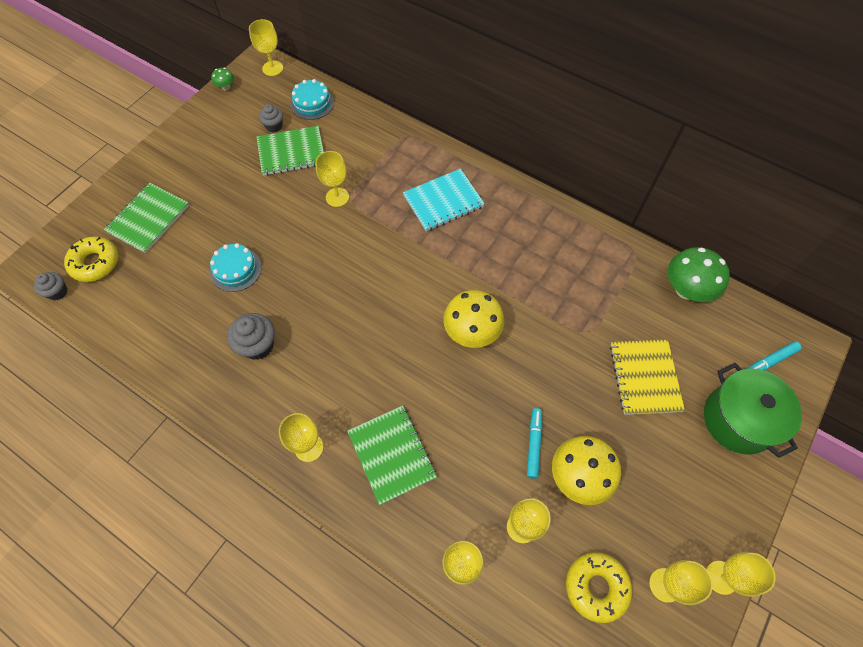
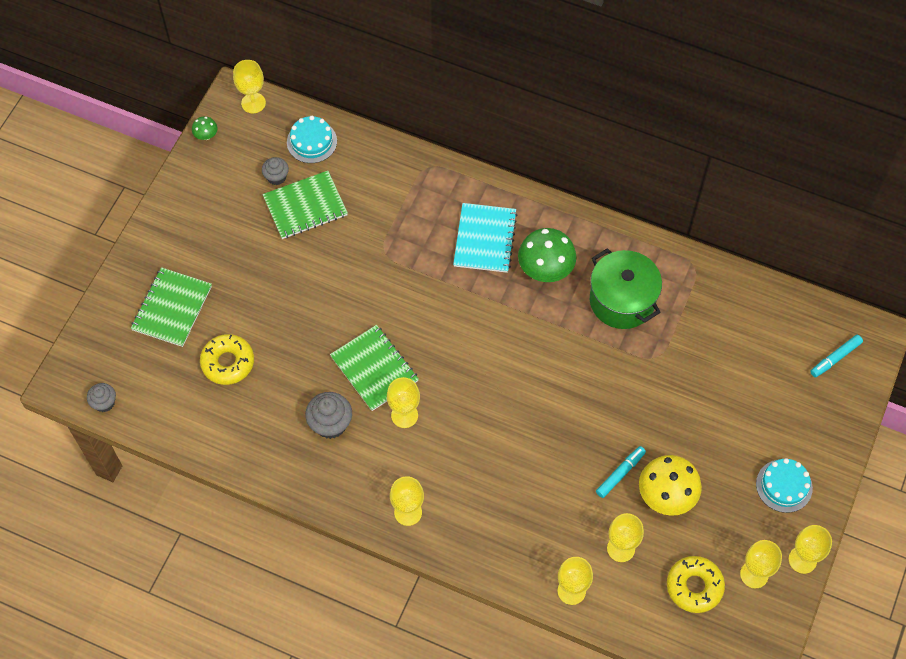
camera: 10 degrees left, 0 degrees up
(95, 263) = (132, 366): yellow donut -> yellow donut (228, 362)
(236, 269) = (284, 349): turquoise cake -> turquoise cake (784, 486)
(337, 197) = (369, 252): yellow goblet -> yellow goblet (404, 415)
(392, 454) = (488, 505): green notebook -> green notebook (374, 369)
(443, 201) = (485, 239): turquoise notebook -> turquoise notebook turned 45 degrees counterclockwise
(472, 332) = (542, 376): yellow mushroom -> none
(534, 444) = (620, 474): turquoise marker -> turquoise marker turned 45 degrees clockwise
(644, 377) = (717, 393): yellow notebook -> none
(686, 290) = (749, 298): green mushroom -> green mushroom (545, 270)
(738, 420) = (809, 419): green pot -> green pot (622, 300)

